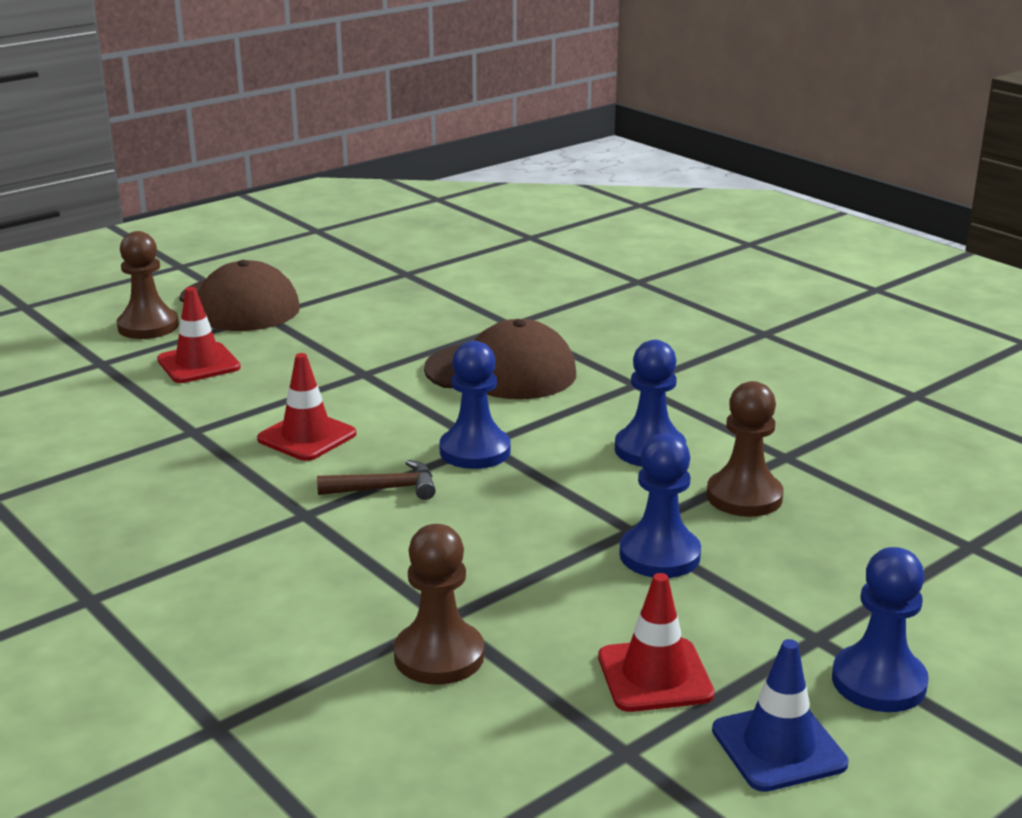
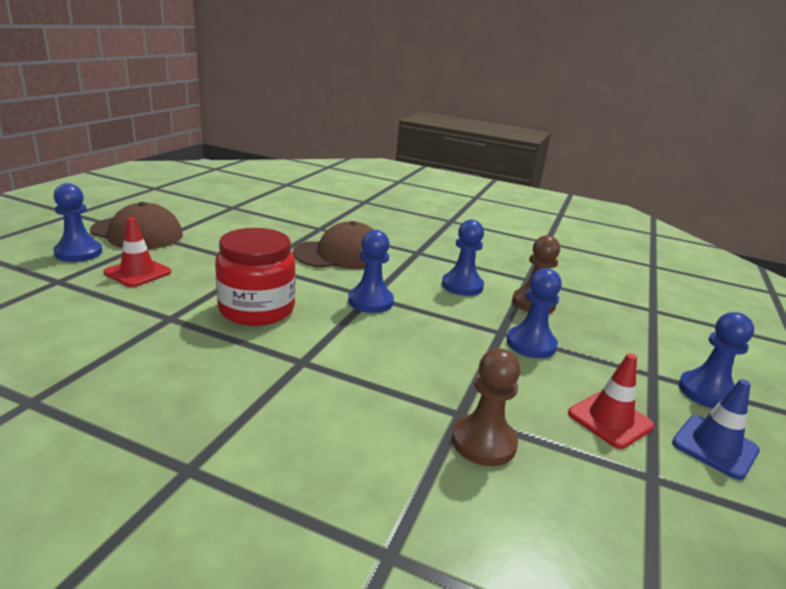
camera: 30 degrees left, 0 degrees up
(148, 326) = (78, 253): brown pawn -> blue pawn
(307, 437) = (257, 309): red traffic cone -> red jar
(386, 489) = (339, 334): brown hammer -> none

